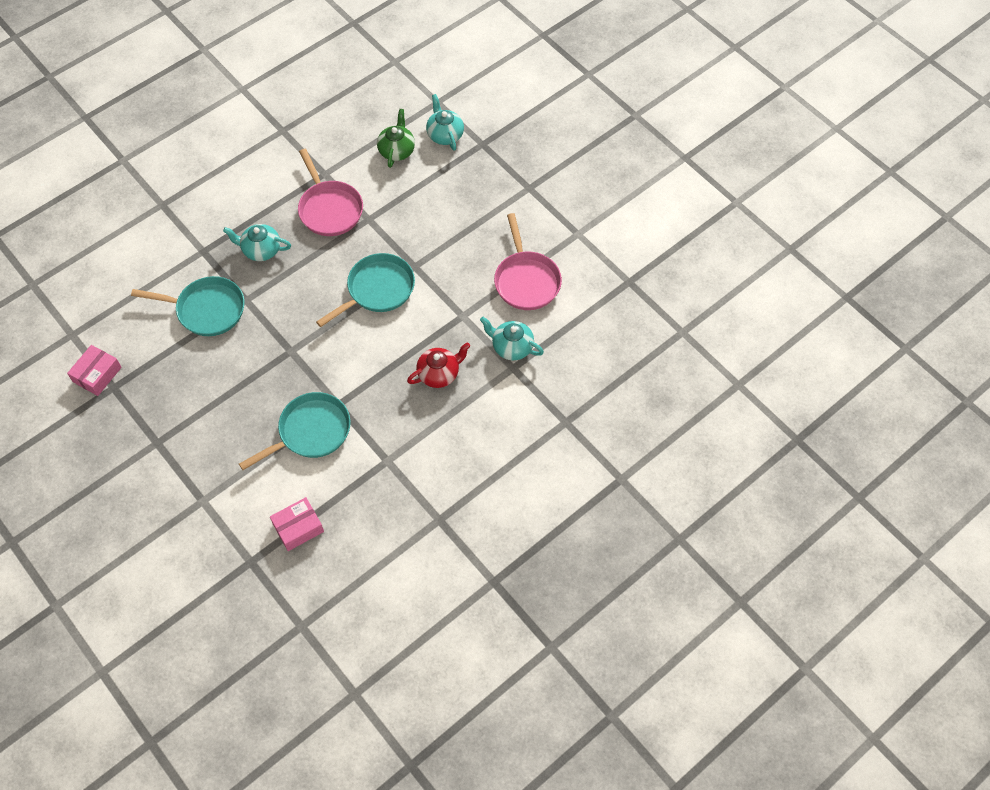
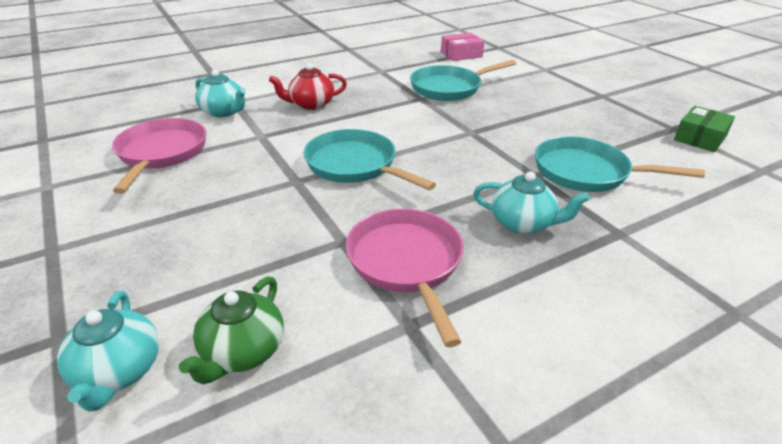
camera: 170 degrees left, 25 degrees down
(97, 374) = (700, 138): pink box -> green box
(377, 290) = (355, 165): turquoise pan -> turquoise pan turned 75 degrees clockwise

